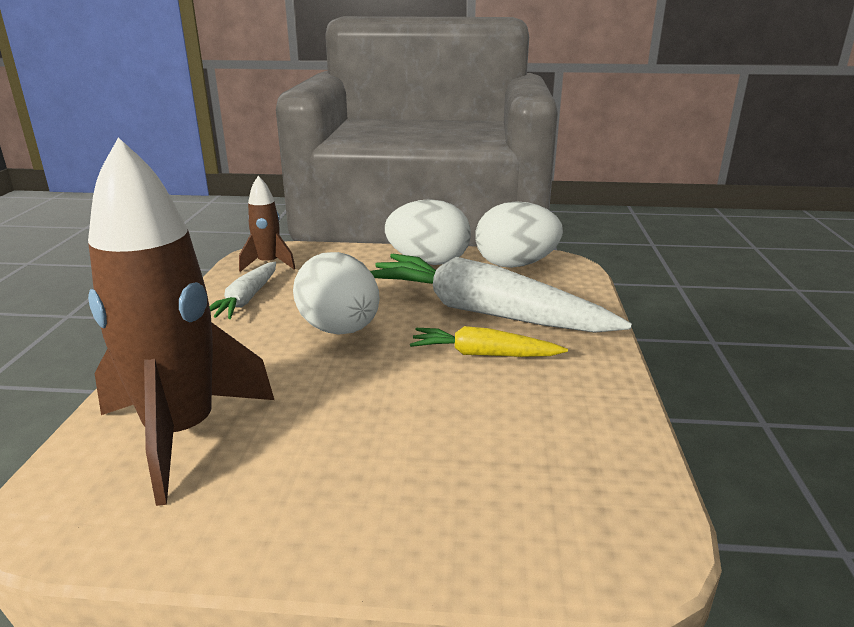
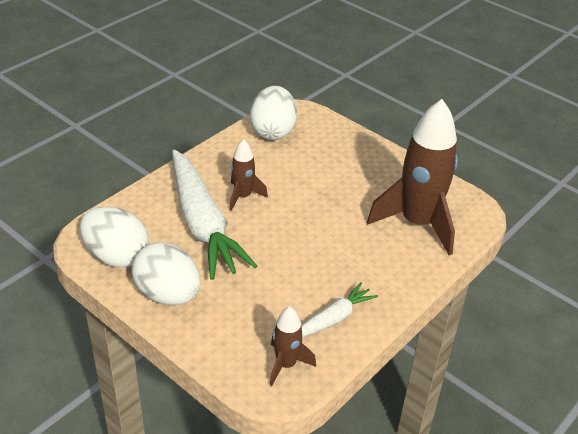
camera: 145 degrees left, 15 degrees up
(340, 330) = (297, 253): white egg -> white egg (273, 131)
(483, 354) = (243, 196): yellow carrot -> brown rocket

